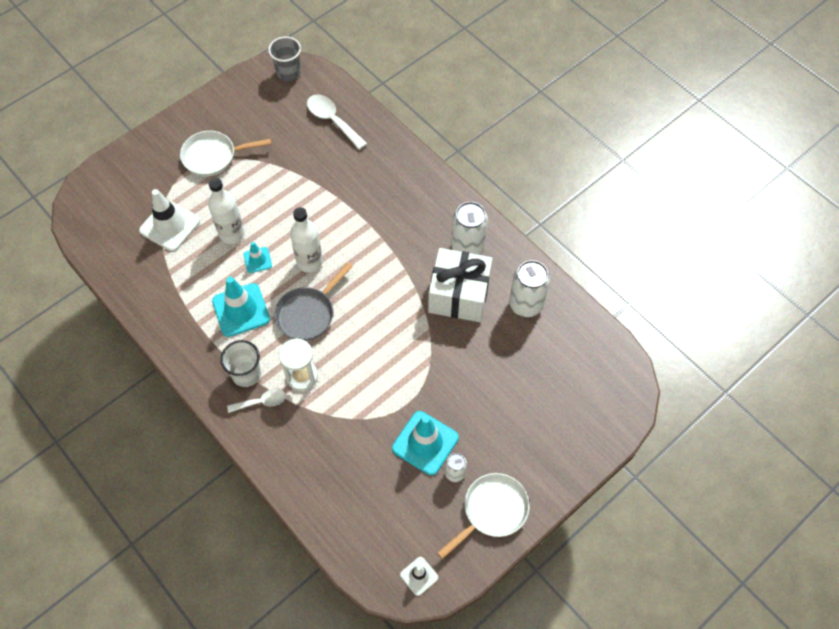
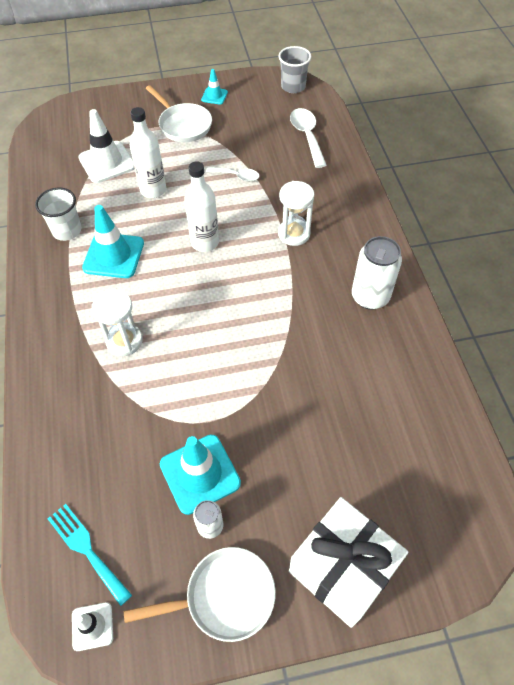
camera: 30 degrees right, 5 degrees down
(213, 156) = (183, 125): white pan -> white pan turned 150 degrees counterclockwise
(246, 374) = (76, 314): white cup -> white cup (67, 231)
(257, 260) = (159, 220): turquoise traffic cone -> turquoise traffic cone (214, 96)
(262, 402) = (70, 346): white spoon -> white spoon (237, 176)
(308, 313) = (171, 286): grey pan -> none
(377, 220) = (294, 234): none -> white hourglass
(381, 534) = (86, 549): none -> turquoise fork
(459, 295) = (332, 338): white gift -> white gift (342, 568)
(526, 304) = (401, 382): white can -> none

